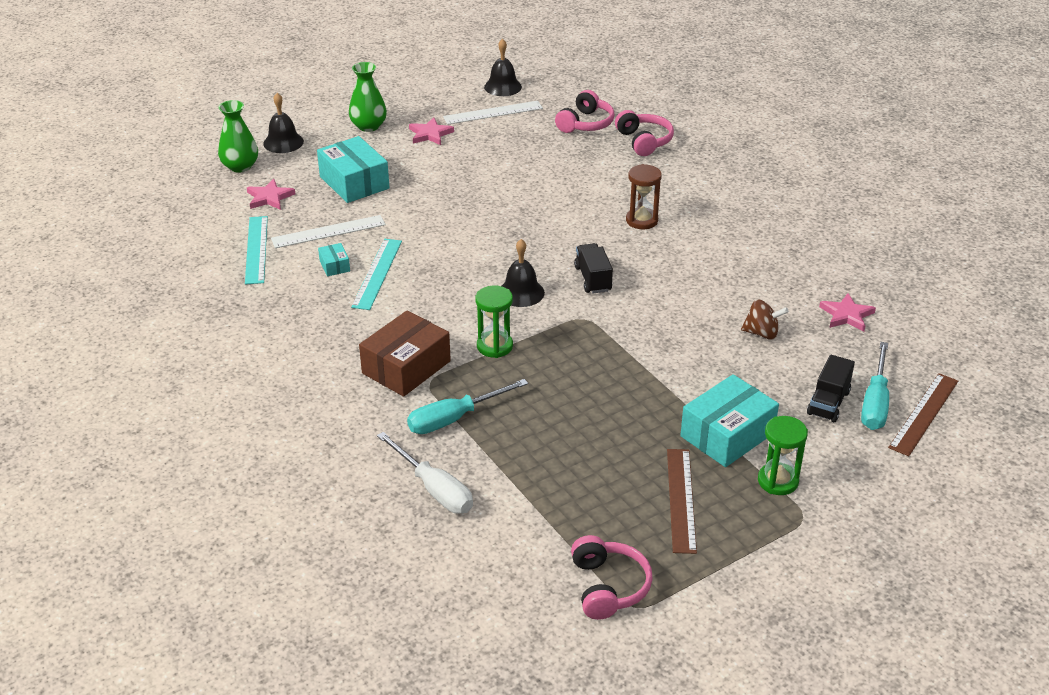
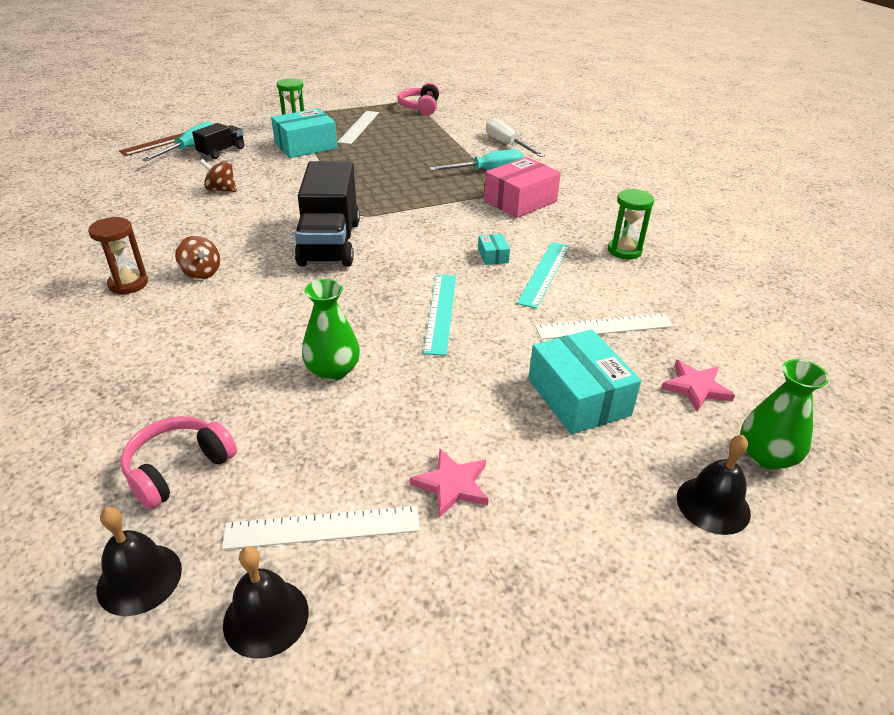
camera: 170 degrees left, 0 degrees up
(256, 249) = (686, 315): turquoise ruler -> turquoise ruler (441, 312)
(334, 266) = (591, 286): turquoise box -> turquoise box (493, 256)
(368, 126) = (562, 526): green vase -> green vase (333, 370)
(406, 367) = (520, 201): brown box -> pink box
(494, 346) = (444, 205): green hourglass -> green hourglass (624, 251)
(521, 292) = (404, 240): black bell -> black bell (139, 578)
(593, 279) = (330, 243): black truck -> black truck, size x1.97
(641, 220) = (234, 293): brown hourglass -> brown hourglass (128, 284)
(644, 141) = (121, 413): pink headphones -> none
(681, 499) = (359, 127): brown ruler -> white ruler
(685, 234) = (201, 273): none -> brown spinning top
(846, 315) = (138, 193): pink star -> none

